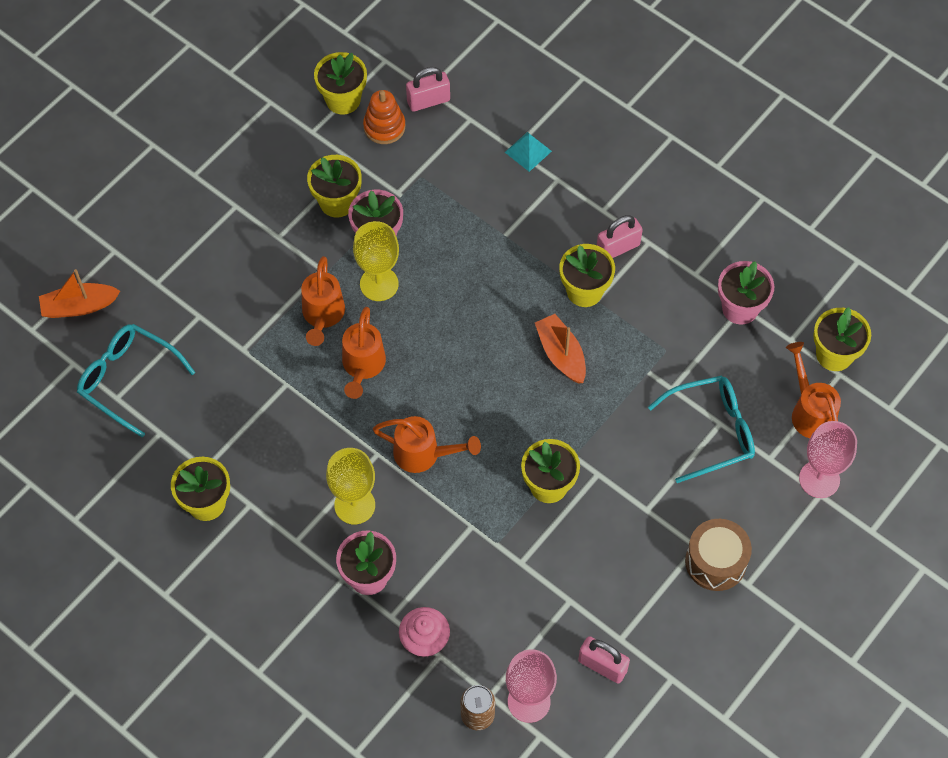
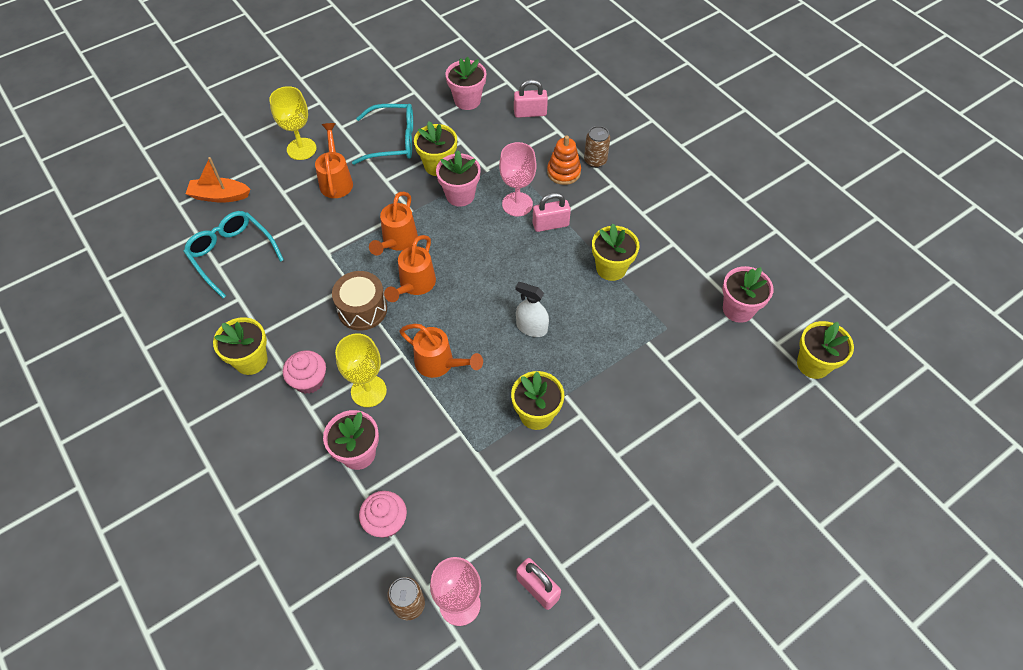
camera: 15 degrees right, 5 degrees down
(283, 510) = (309, 380): none -> pink cupcake
(343, 100) = (467, 100): yellow flower pot -> pink flower pot
(379, 284) = (449, 228): yellow goblet -> yellow goblet (301, 149)
(384, 127) = (491, 123): orange stacking toy -> orange stacking toy (563, 172)
(514, 386) = (531, 327): none -> white spray bottle
(528, 151) = (595, 161): turquoise pyramid -> brown can
(561, 354) = (578, 312): orange boat -> none
(618, 248) = (647, 242): pink padlock -> pink padlock (550, 224)
(711, 431) = (690, 403): turquoise glasses -> turquoise glasses (393, 141)
(715, 562) = (667, 518): brown drum -> brown drum (362, 309)
(810, 411) = (782, 406): orange watering can -> orange watering can (336, 180)
(819, 479) = (779, 467): pink goblet -> pink goblet (517, 204)

